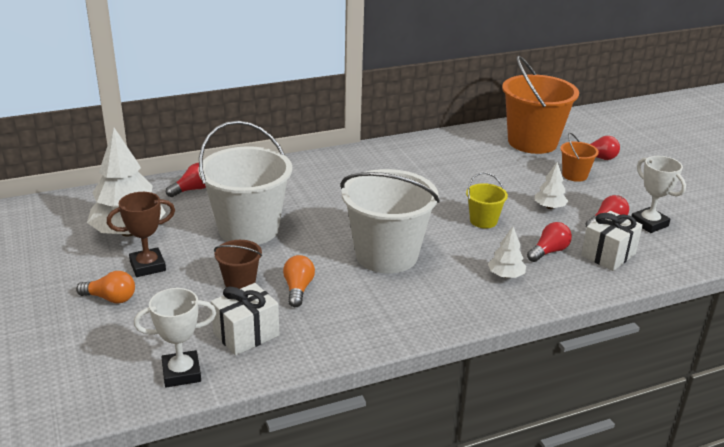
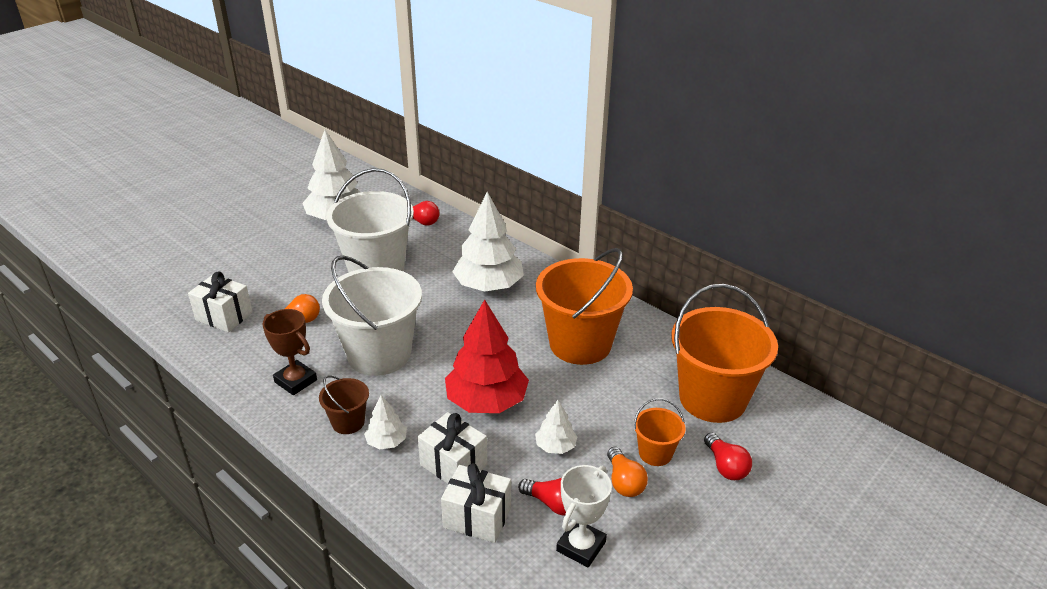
camera: 65 degrees right, 5 degrees up
(110, 298) = (245, 243): orange light bulb -> orange light bulb (624, 482)
(147, 266) = (294, 243): brown trophy -> brown trophy (295, 381)
(181, 373) = (167, 304): white trophy -> none
(240, 282) = (294, 290): brown bucket -> brown bucket (348, 422)
(332, 183) = (489, 286): none -> white tree
(441, 168) = (580, 344): none -> orange bucket
(483, 221) = (486, 401): yellow bucket -> red tree
(548, 251) = (453, 465): red light bulb -> white gift

